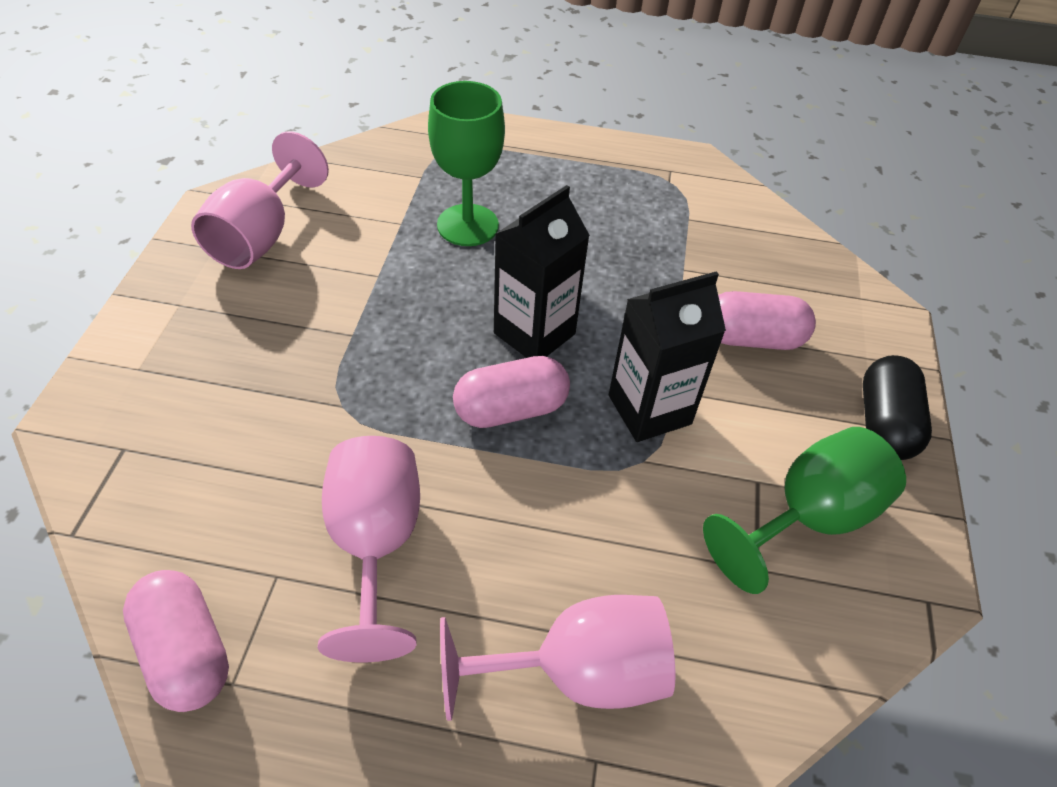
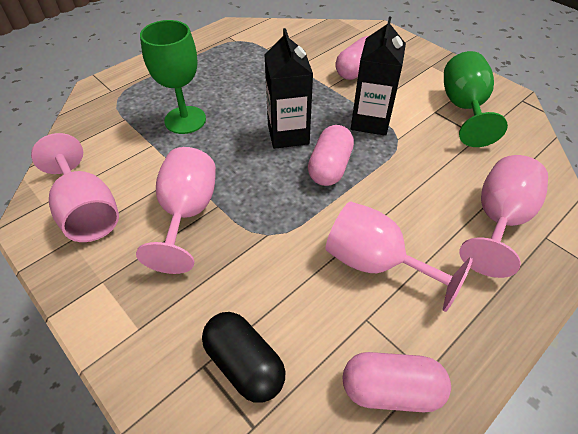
camera: 50 degrees left, 0 degrees up
(319, 315) = (187, 213): none -> pink goblet
(884, 423) = (432, 62): black capsule -> black capsule (244, 364)

